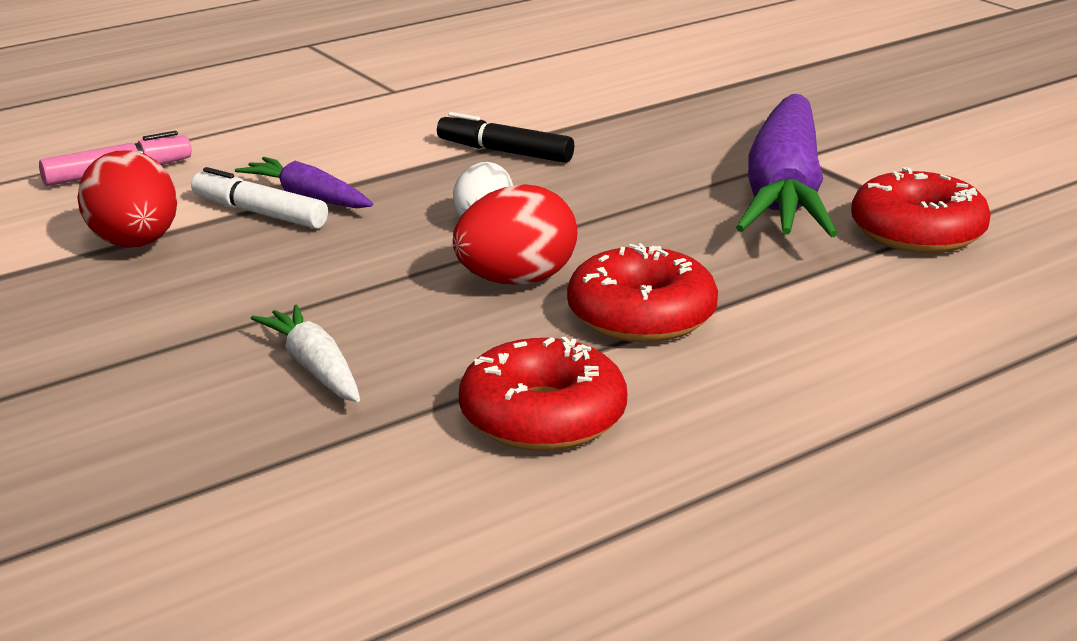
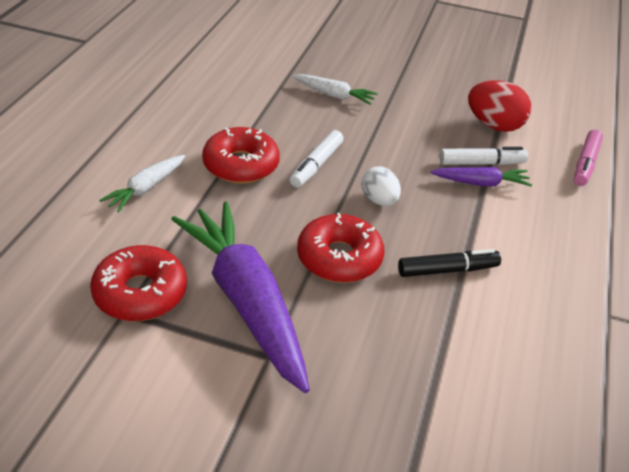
camera: 140 degrees right, 15 degrees up
(515, 281) = (316, 165): red egg -> white marker
(543, 417) = (231, 103): red donut -> red donut (339, 258)
(835, 331) = (146, 188): none -> white carrot

